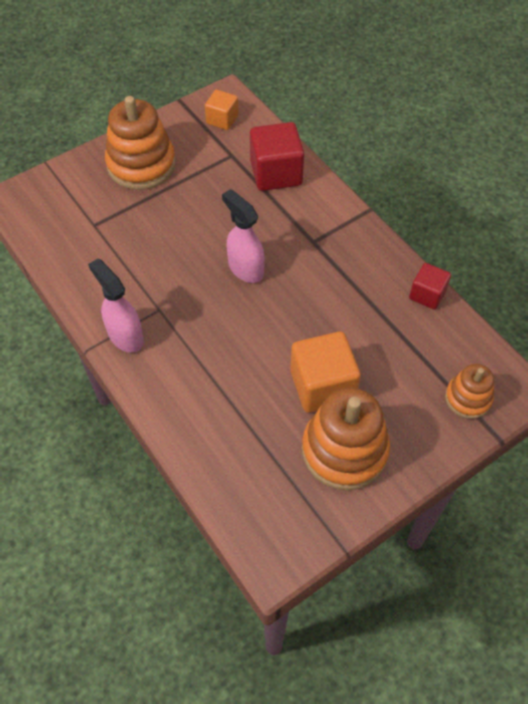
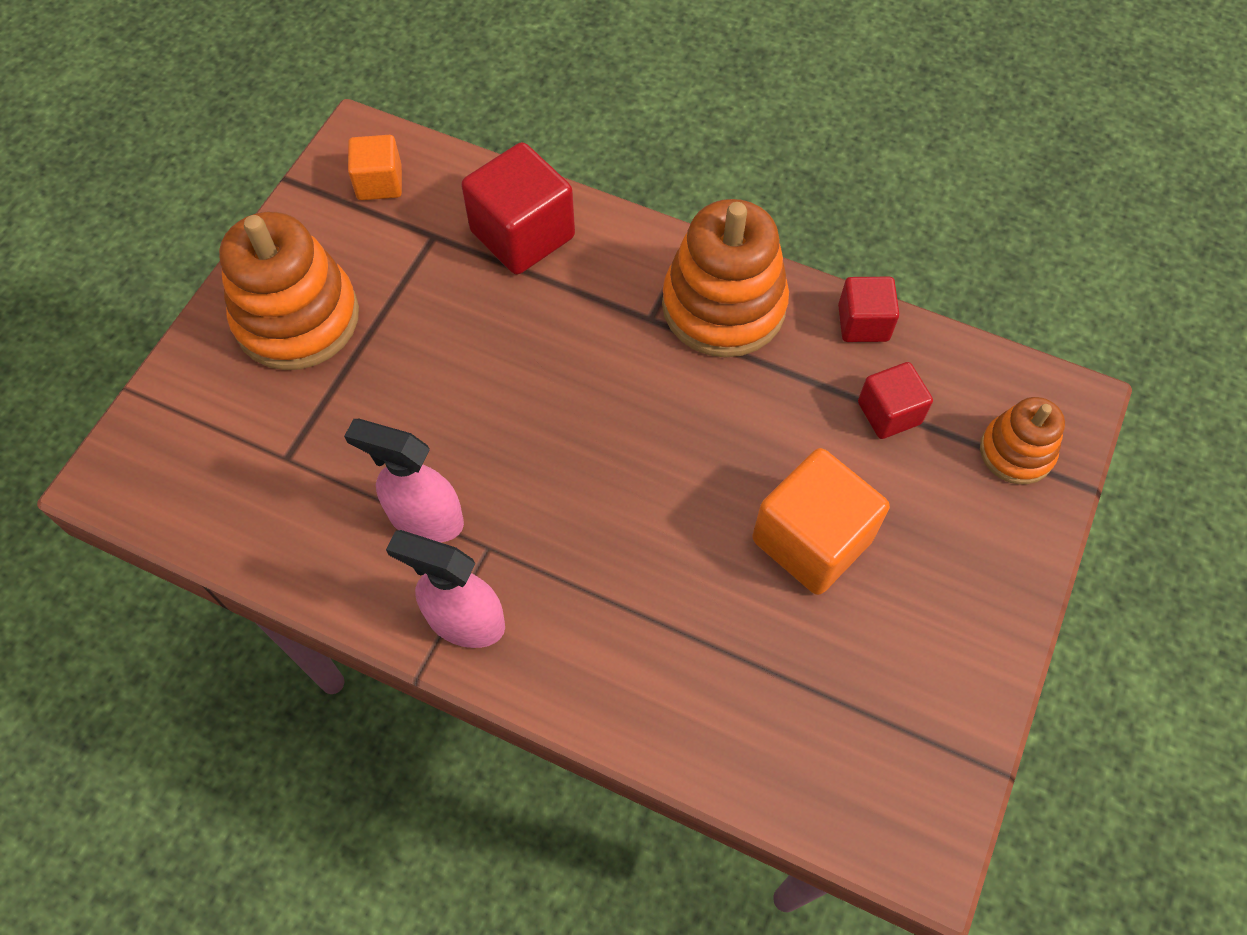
camera: 30 degrees left, 5 degrees up
(245, 268) = (578, 412): pink spray bottle -> pink spray bottle (425, 518)
(344, 450) = (907, 623): orange stacking toy -> orange stacking toy (723, 306)
(409, 345) = (889, 413): none -> red cube

